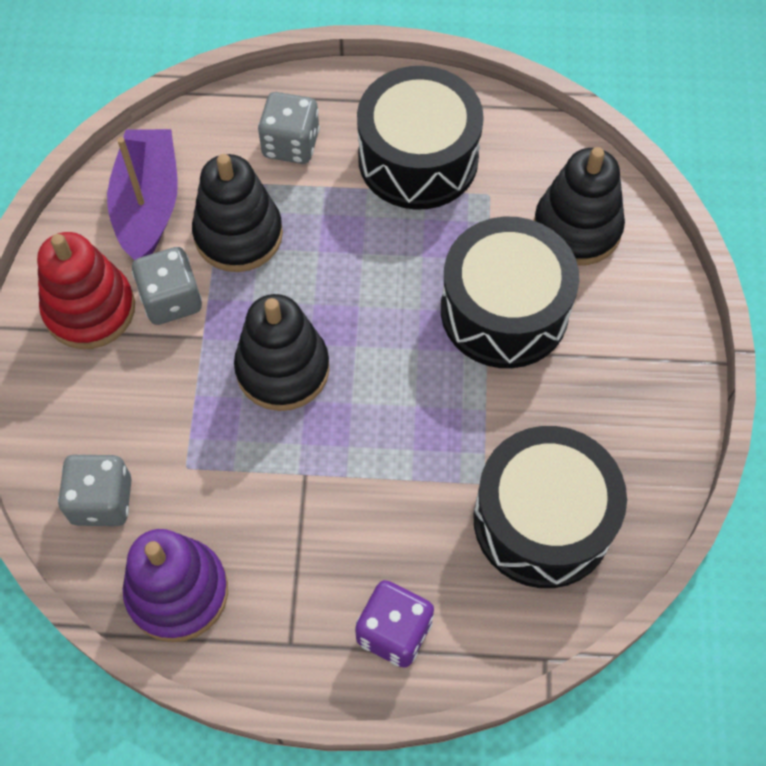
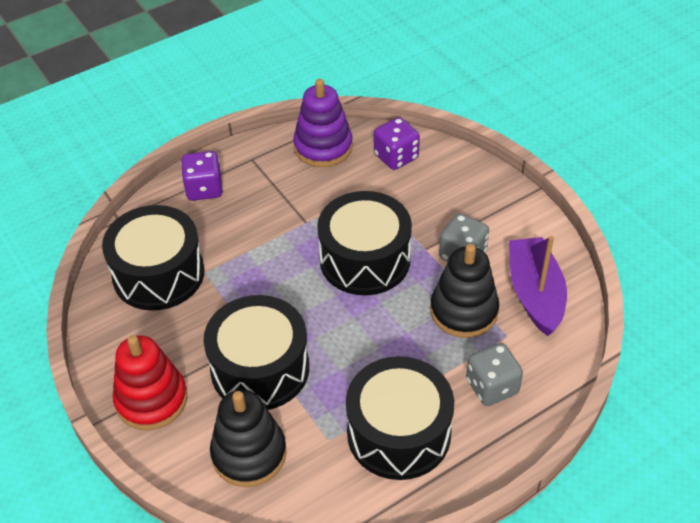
camera: 145 degrees right, 15 degrees down
(90, 309) = (500, 224): red stacking toy -> red stacking toy (151, 400)
(102, 501) = (396, 157): grey dice -> purple dice
(148, 205) = (535, 294): purple boat -> purple boat turned 150 degrees counterclockwise
(282, 369) = (365, 259): black stacking toy -> black drum

